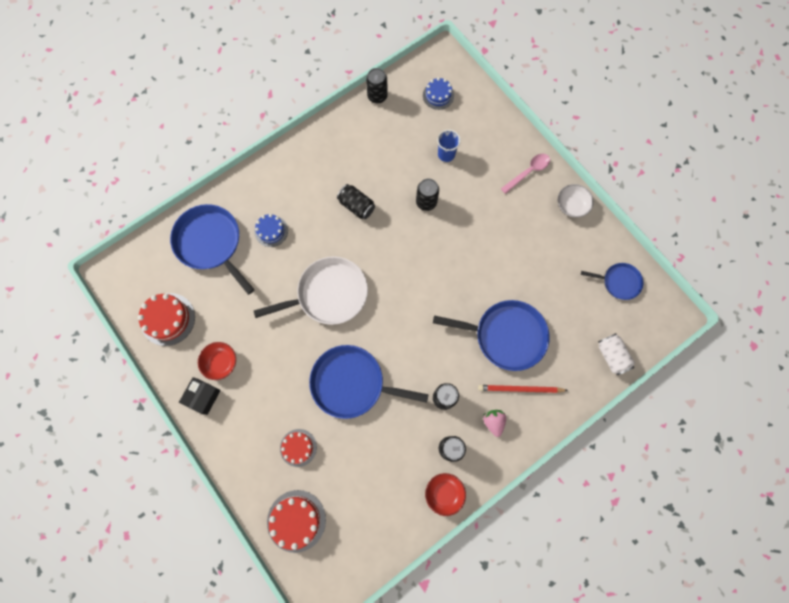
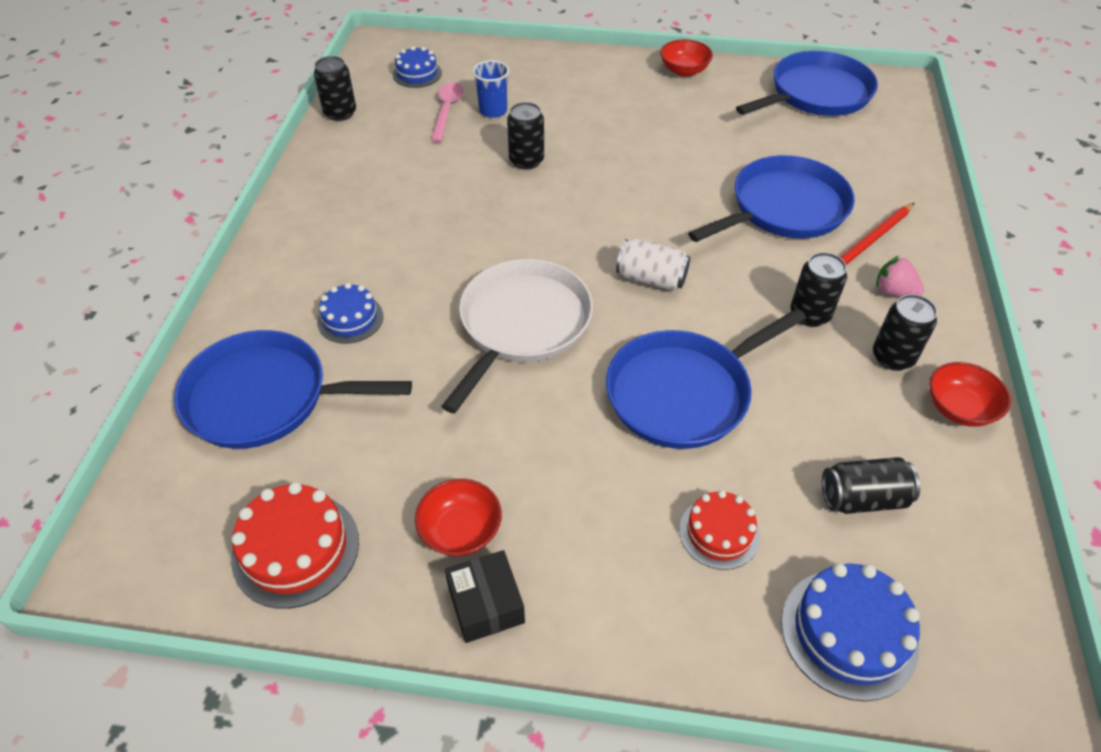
camera: 45 degrees left, 25 degrees down
(296, 520) = (849, 633): red cake -> blue cake
(356, 206) = (443, 217): black can -> black can (863, 498)
(528, 172) = (603, 73): pink spoon -> pink spoon (447, 111)
(571, 205) = (684, 70): white bowl -> red bowl
(612, 356) = (903, 149): white can -> white can (651, 278)
(619, 282) = (816, 94): blue pan -> blue pan, size x1.81

